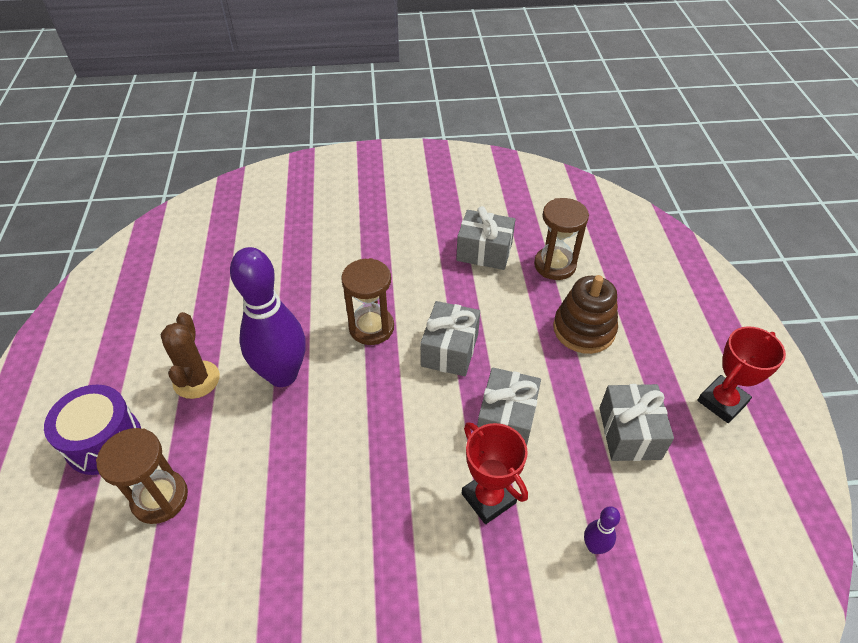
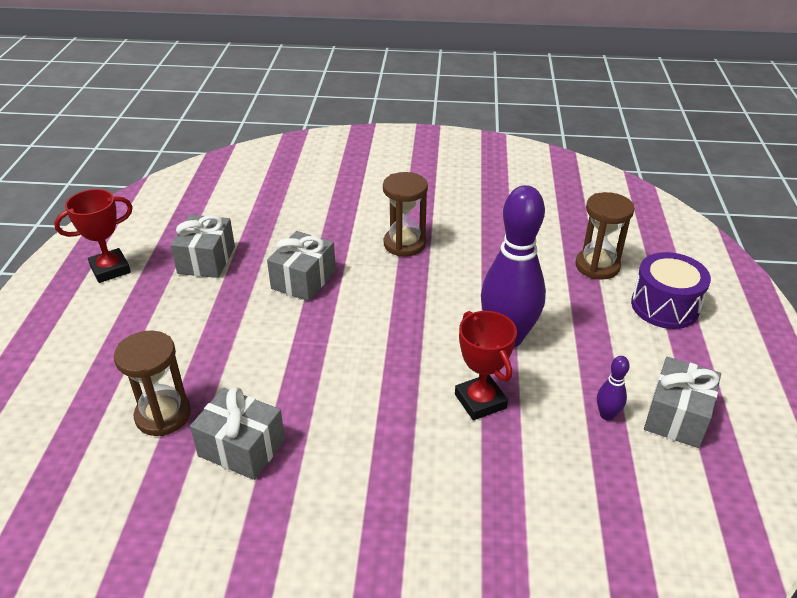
camera: 170 degrees left, 10 degrees down
(196, 380) = (596, 344): brown cactus -> none
(371, 327) = (411, 370): brown hourglass -> brown hourglass (404, 244)
(450, 350) = (332, 338): grey gift -> grey gift (676, 416)
(488, 498) = (340, 238): red trophy -> red trophy (480, 401)
(584, 329) = (184, 339): brown stacking toy -> none
(594, 546) = (279, 210): purple bowling pin -> purple bowling pin (607, 415)

